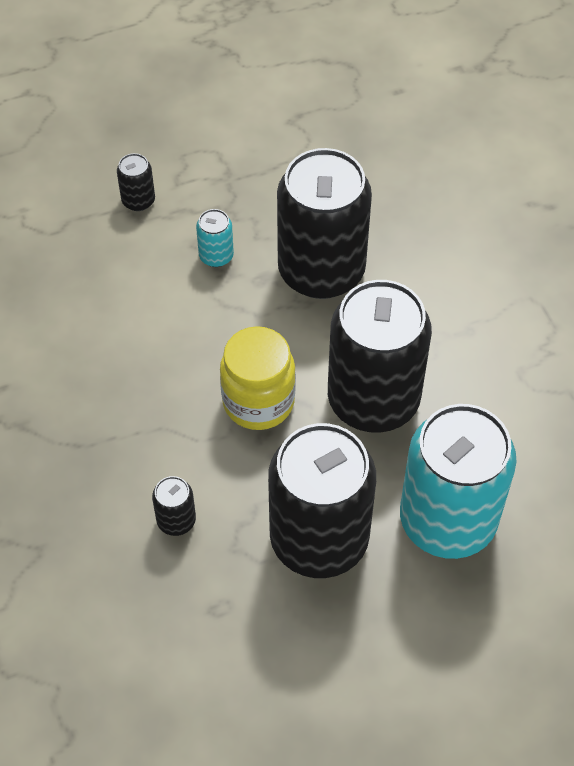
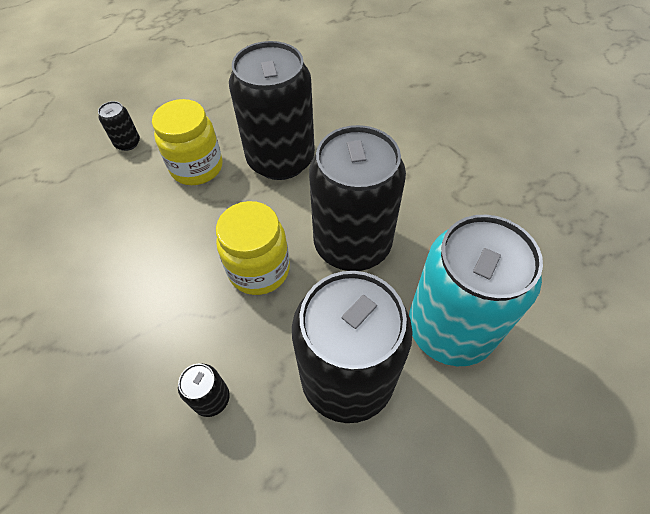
camera: 15 degrees left, 0 degrees up
(216, 256) = (197, 167): turquoise can -> yellow jar

